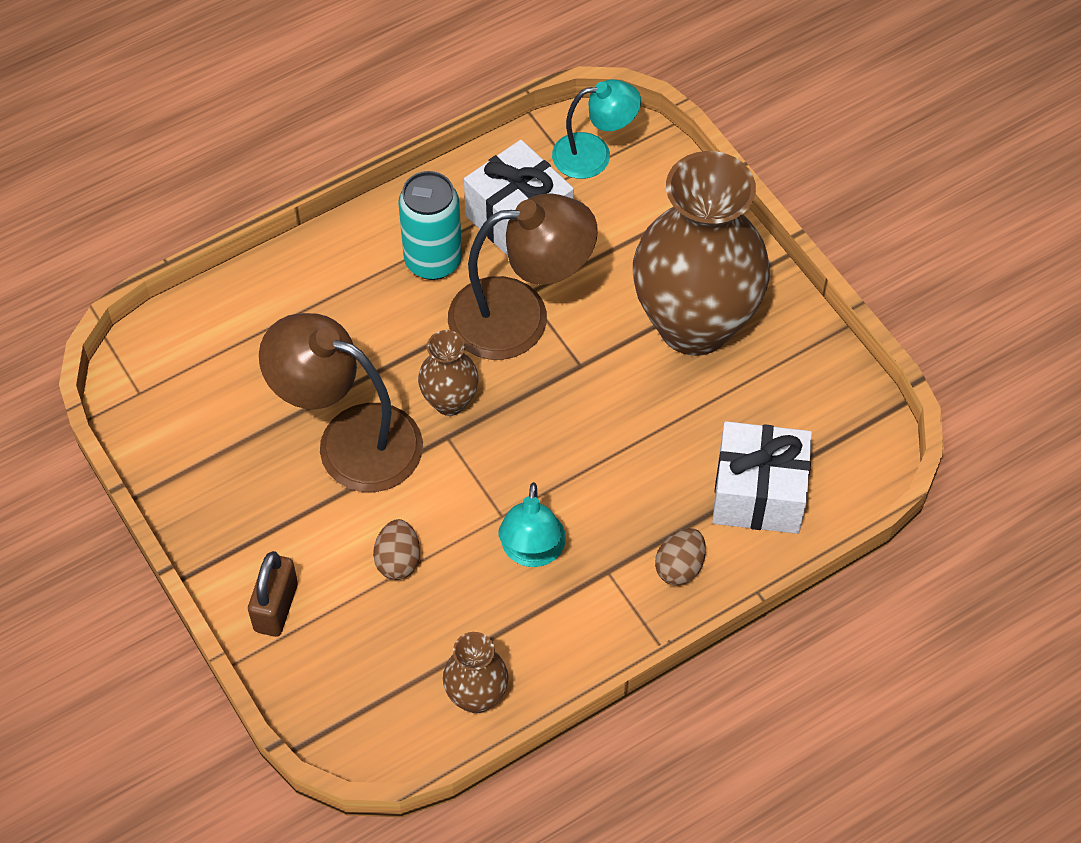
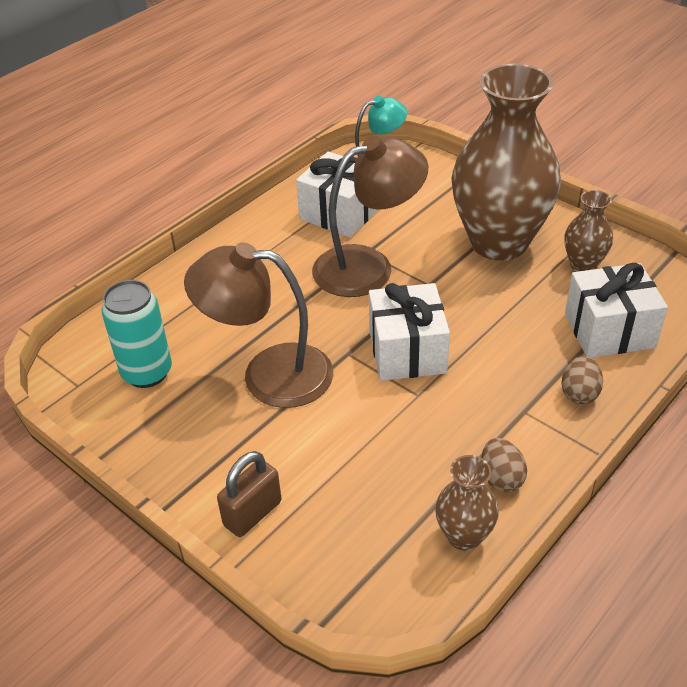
camera: 15 degrees left, 15 degrees down
(276, 607) = (252, 513): brown padlock -> brown padlock turned 45 degrees clockwise
(398, 560) = (346, 449): brown egg -> brown egg (501, 478)
(433, 261) = (287, 249): turquoise can -> turquoise can (147, 373)
(450, 401) = (339, 330): brown vase -> brown vase (583, 265)
(514, 454) = (407, 351): none -> white gift
(532, 552) = (455, 414): turquoise lamp -> none

